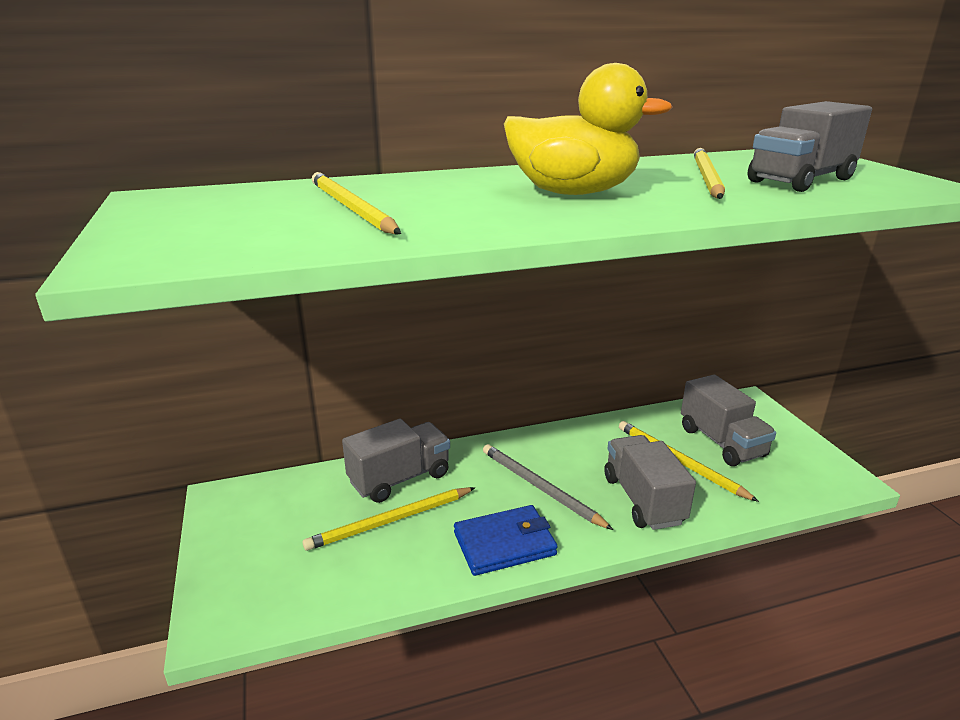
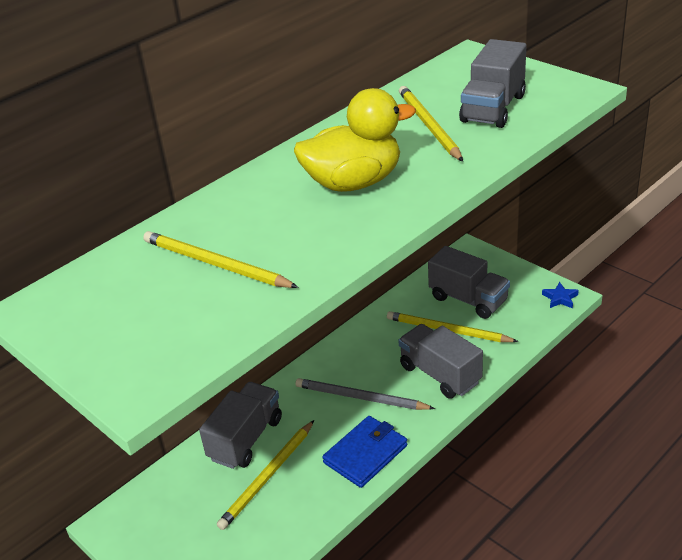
camera: 25 degrees left, 10 degrees up
(838, 479) = (560, 298): none -> blue star

